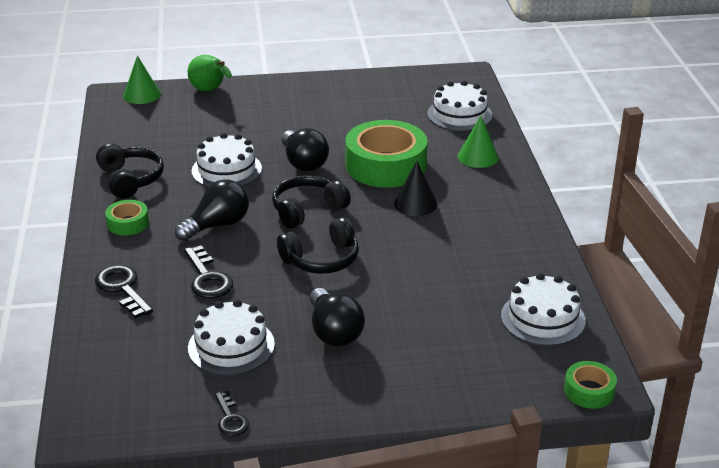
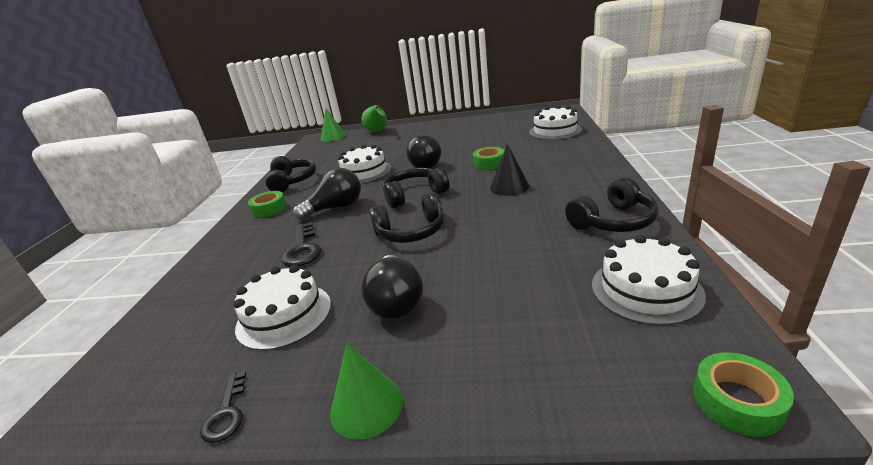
camera: 15 degrees right, 5 degrees down
(123, 289) = (227, 258): black key -> none
(386, 165) = (489, 163): green tape -> green tape, size x0.47
(478, 157) = (569, 154): green cone -> green cone (366, 406)
(521, 252) = (613, 221): none -> black headphones

